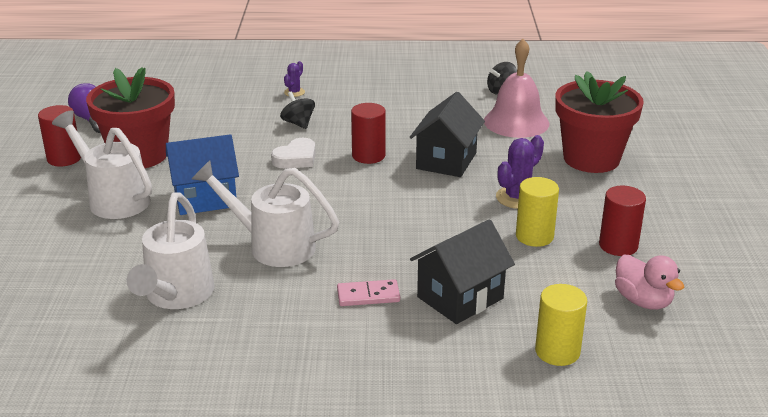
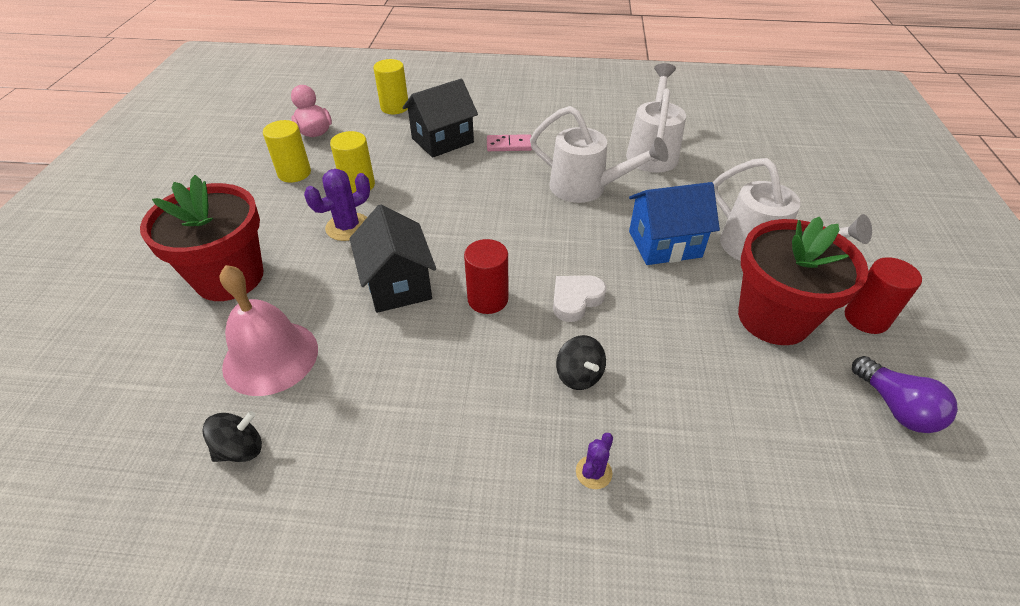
camera: 175 degrees left, 15 degrees up
(446, 161) = (398, 284): black house -> black house turned 45 degrees counterclockwise
(618, 245) = (294, 173): red cylinder -> yellow cylinder

